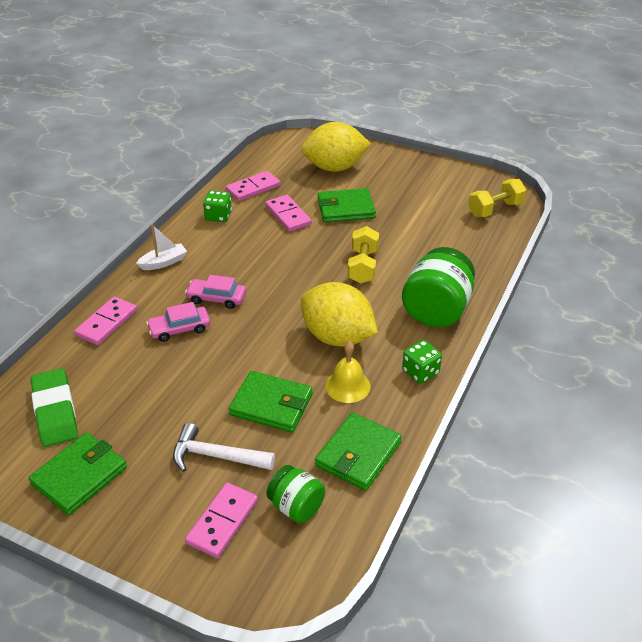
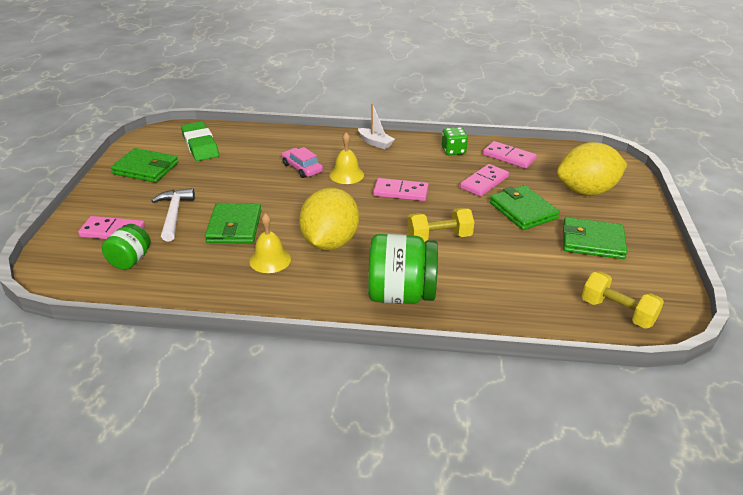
camera: 70 degrees right, 5 degrees down
(55, 411) = (200, 145): green eraser -> green eraser turned 75 degrees counterclockwise
(106, 323) = (294, 139): pink domino -> pink domino (401, 192)
(216, 298) = (346, 174): pink car -> yellow bell
(335, 168) = (586, 191): yellow lemon -> yellow lemon turned 75 degrees counterclockwise
(358, 454) = (191, 280): green wallet -> green wallet (592, 241)
(420, 372) = (305, 299): green dice -> none

